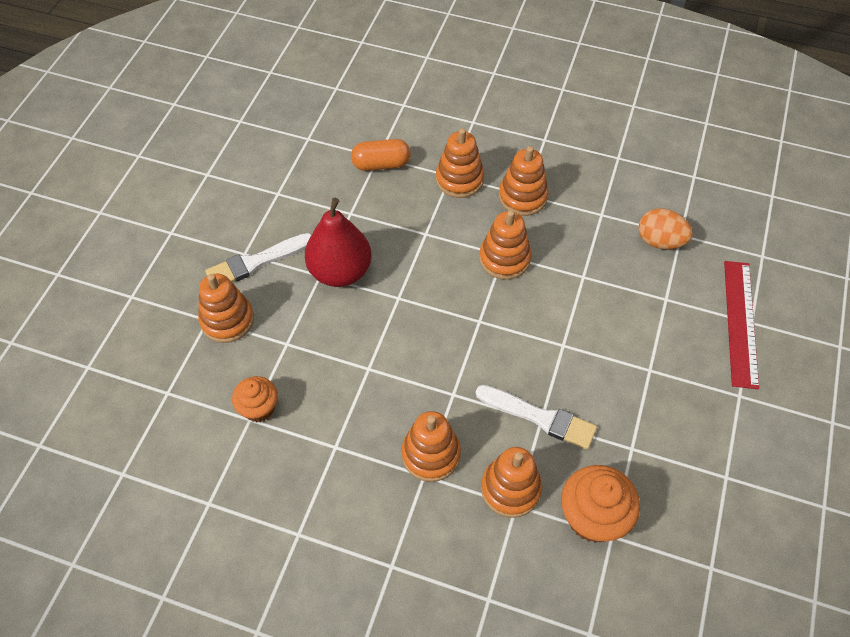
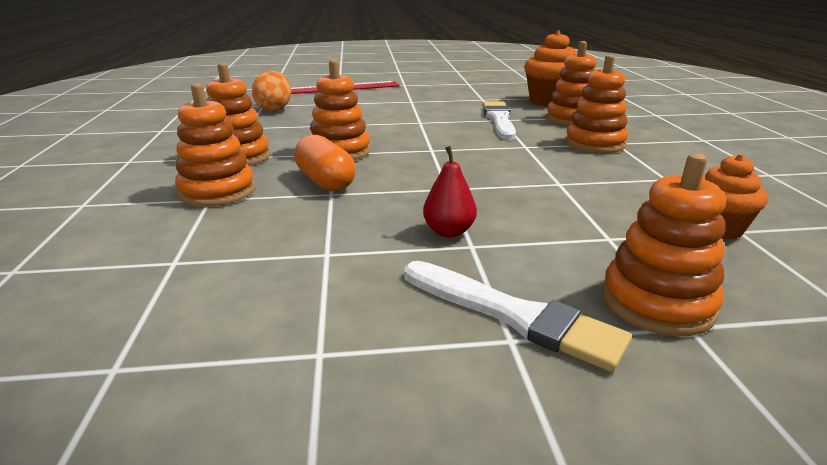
camera: 115 degrees left, 30 degrees down
(340, 272) = (449, 231): red pear -> red pear, size x0.49
(381, 164) = (195, 254): orange capsule -> orange capsule (325, 181)

